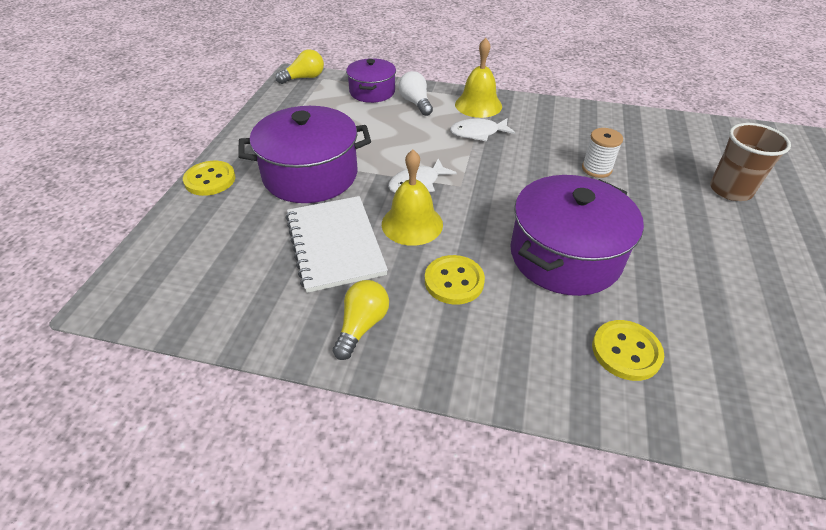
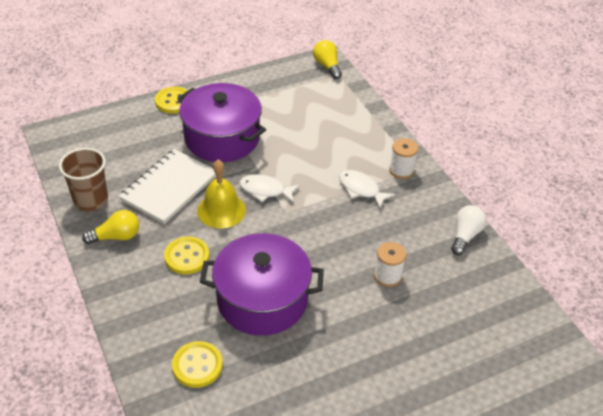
camera: 50 degrees right, 0 degrees up
(304, 78) = (327, 66): yellow light bulb -> yellow light bulb turned 135 degrees counterclockwise
(372, 92) = (350, 107): purple pot -> none
(416, 103) = (363, 137): white light bulb -> white light bulb (465, 236)
(478, 105) = (401, 170): yellow bell -> white spool
(730, 190) = (449, 370): brown cup -> brown cup (91, 200)

